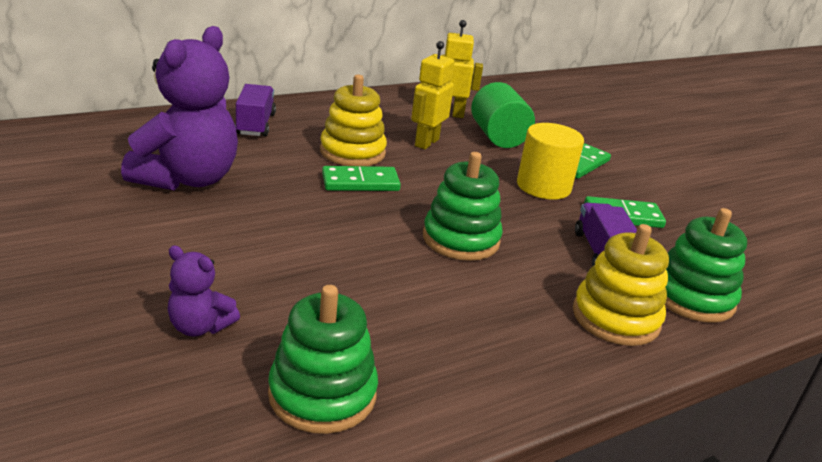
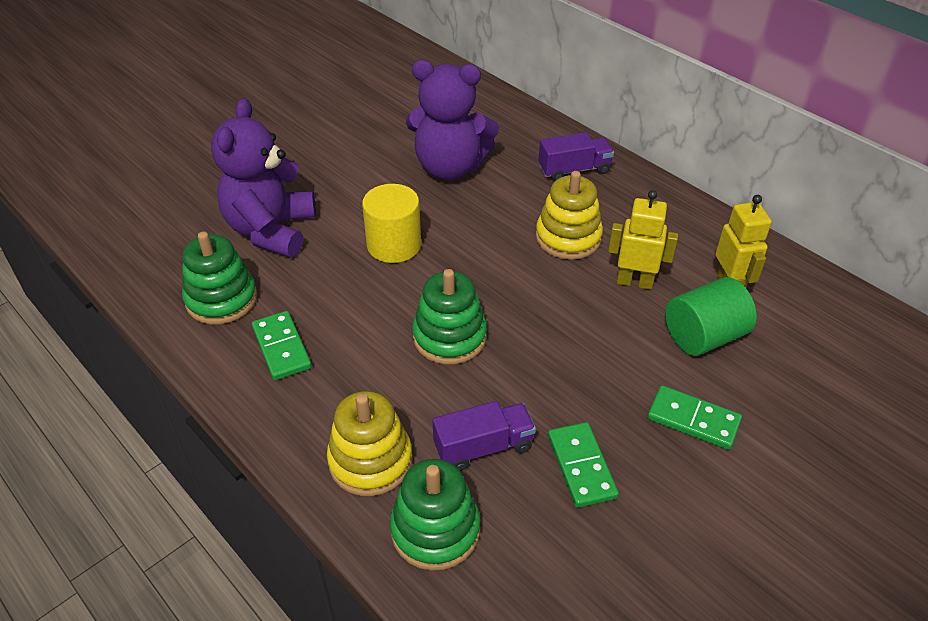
camera: 80 degrees right, 15 degrees up
(200, 326) = (271, 230): purple teddy bear -> purple teddy bear, size x2.13
(360, 182) = (511, 255): green domino -> green domino (282, 347)
(543, 186) = (603, 388): yellow cylinder -> yellow cylinder (394, 245)

